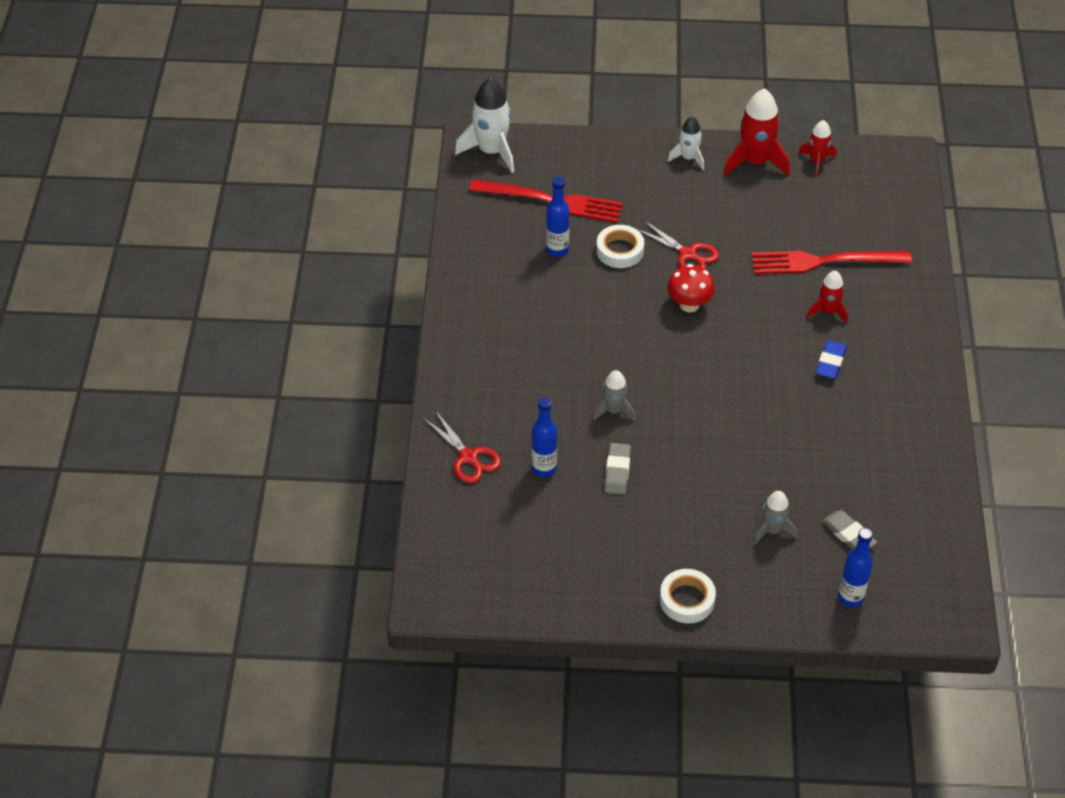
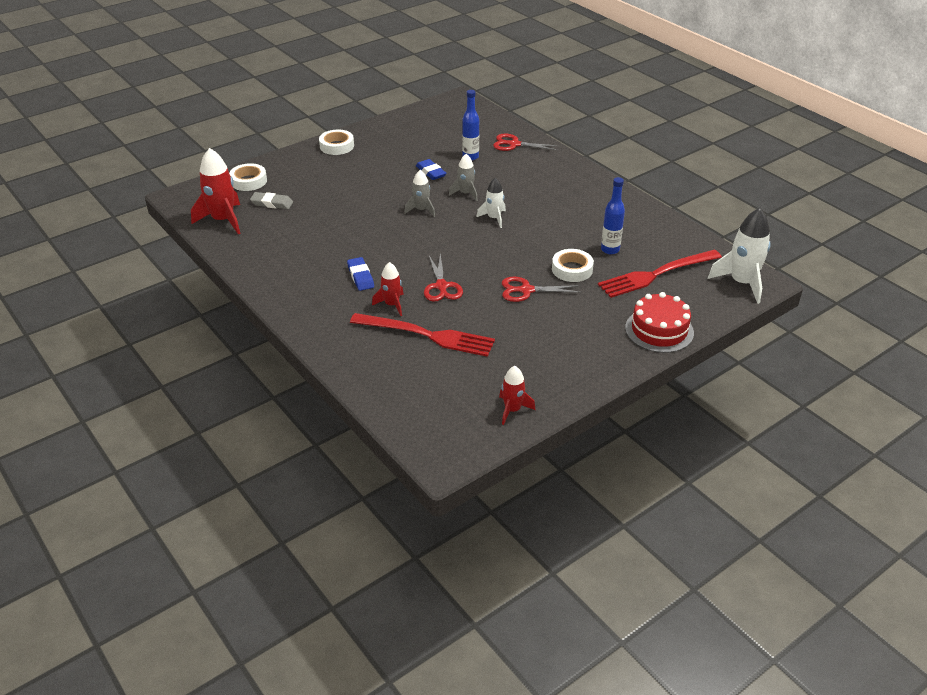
camera: 140 degrees right, 10 degrees down
(617, 471) = (430, 172): grey eraser -> blue eraser
(622, 154) = (659, 330): none -> red cake
(688, 158) = (611, 355): white rocket -> white rocket (494, 218)
(689, 304) = (488, 263): red mushroom -> none
(755, 162) = (559, 381): red rocket -> red rocket (223, 220)
(762, 304) = (441, 286): none -> red scissors
(772, 530) = (318, 187): grey rocket -> grey rocket (421, 210)
(823, 261) = (427, 335): red fork -> red fork turned 60 degrees clockwise
(850, 597) = (248, 181): blue bottle -> white tape

